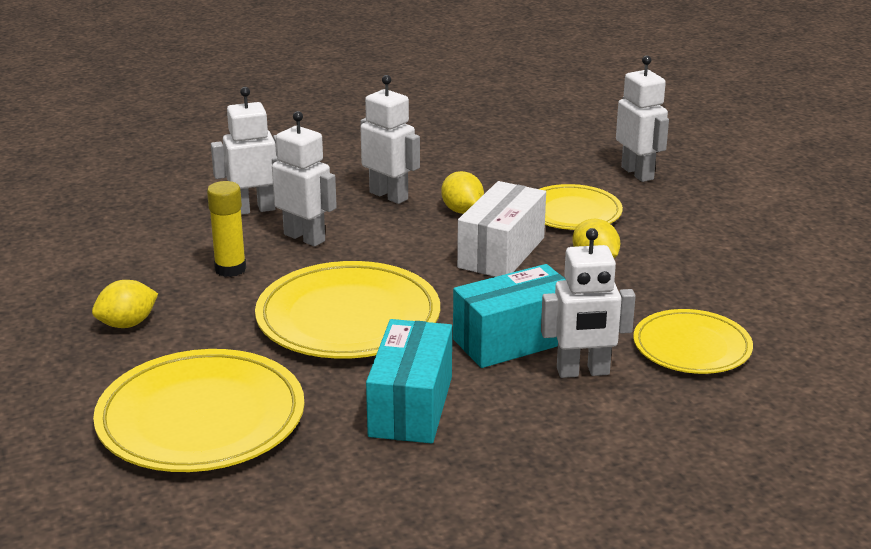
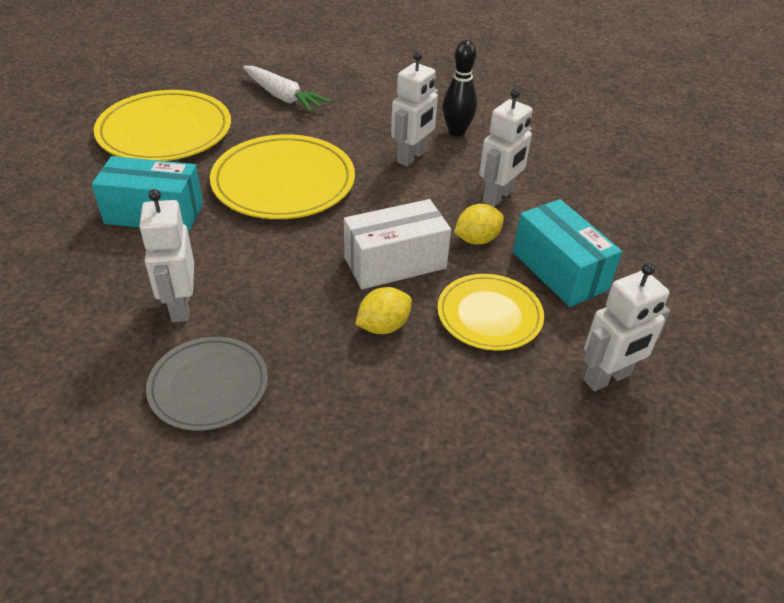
camera: 85 degrees right, 15 degrees up
(127, 324) = (283, 97): yellow lemon -> white carrot
(230, 269) = (358, 128): yellow glue stick -> none
(253, 209) = (456, 131): white robot -> black bowling pin
(501, 252) = (395, 263): white box -> white box turned 45 degrees counterclockwise
(513, 340) = (238, 267): turquoise box -> turquoise box (559, 271)
(692, 347) = (208, 386): yellow plate -> grey plate

